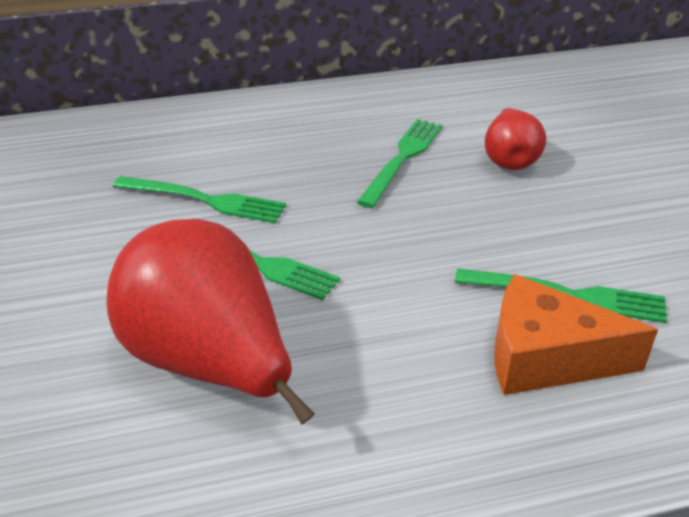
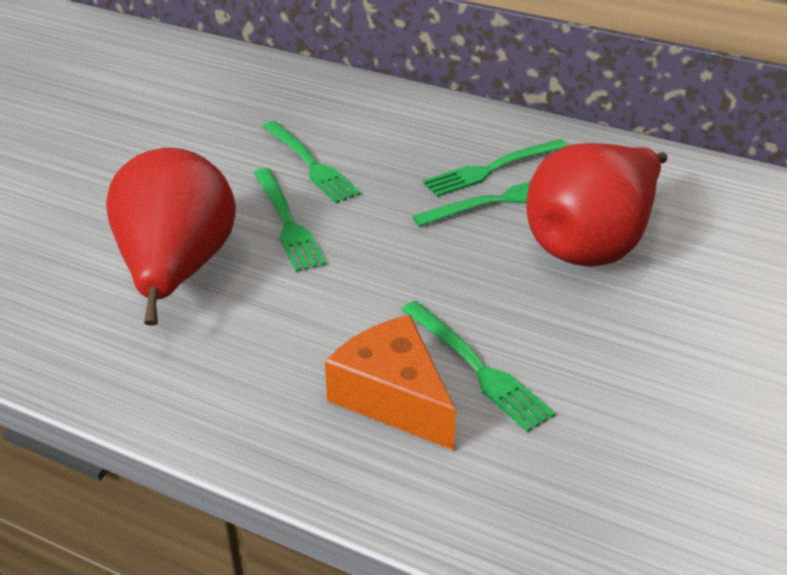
camera: 40 degrees right, 0 degrees up
(362, 136) = (492, 169): none -> green fork
(509, 160) = (592, 244): red pear -> red pear, size x1.91

